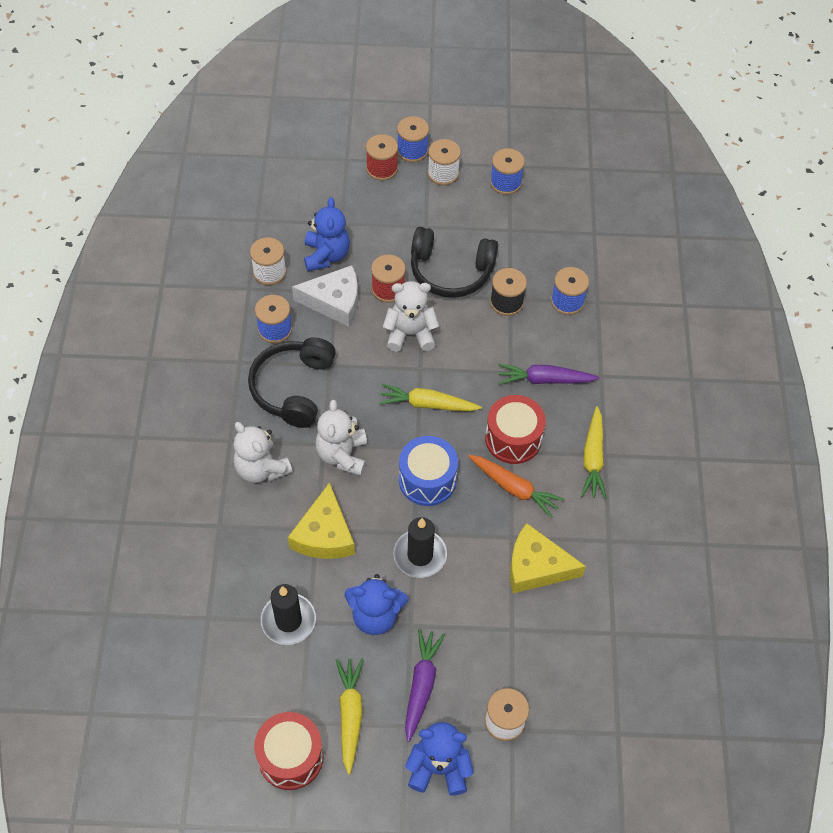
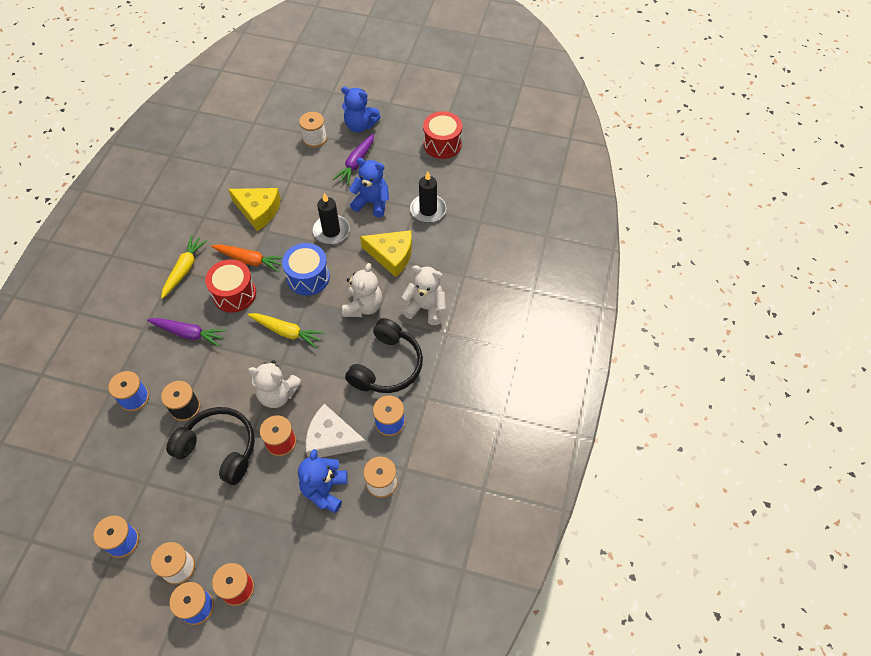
camera: 165 degrees left, 0 degrees up
(261, 468) = (425, 308): white teddy bear -> white teddy bear turned 45 degrees counterclockwise
(324, 534) = (391, 255): yellow cheese -> yellow cheese turned 90 degrees clockwise
(350, 715) = (403, 157): yellow carrot -> none
(514, 488) = (250, 260): orange carrot -> orange carrot turned 150 degrees clockwise

